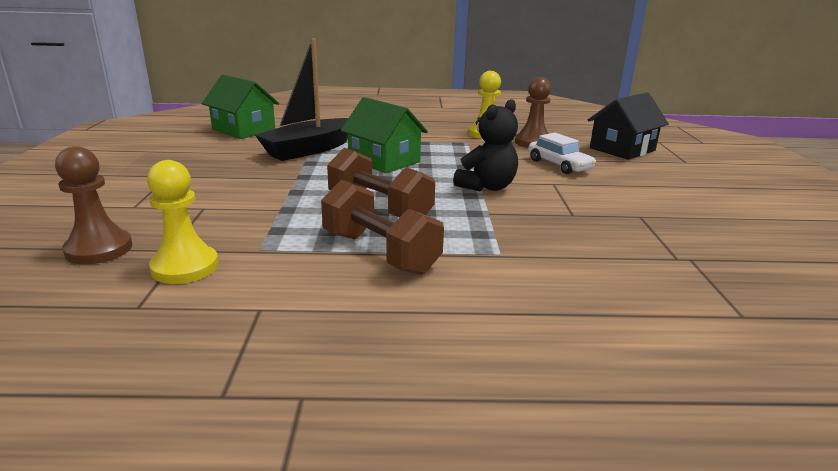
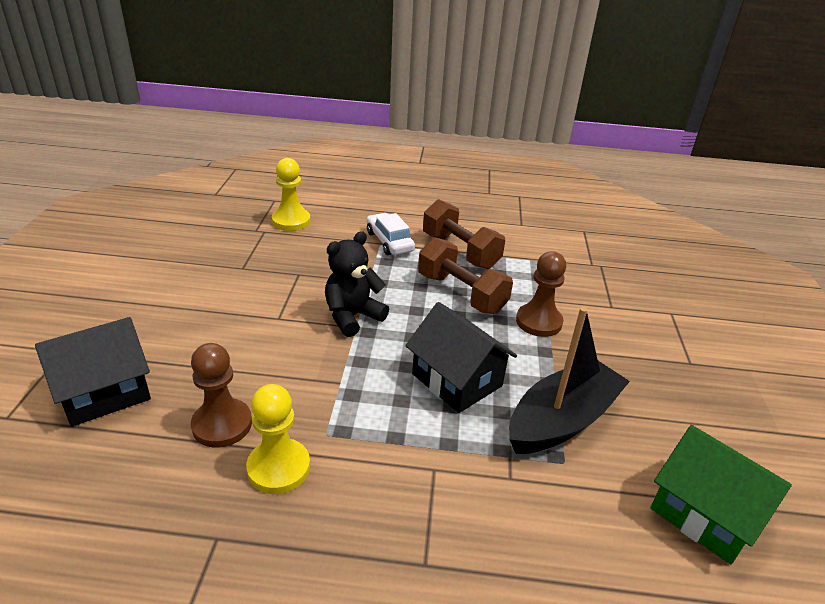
camera: 175 degrees left, 10 degrees up
(99, 249) = (646, 269): brown pawn -> brown pawn (538, 322)
(185, 267) = (579, 251): yellow pawn -> yellow pawn (291, 221)
(384, 161) = (457, 380): green house -> black house
(559, 165) = (240, 354): white car -> white car (389, 241)

